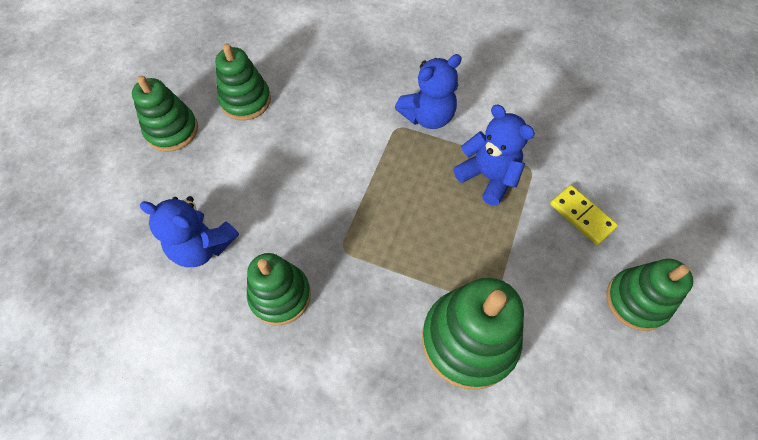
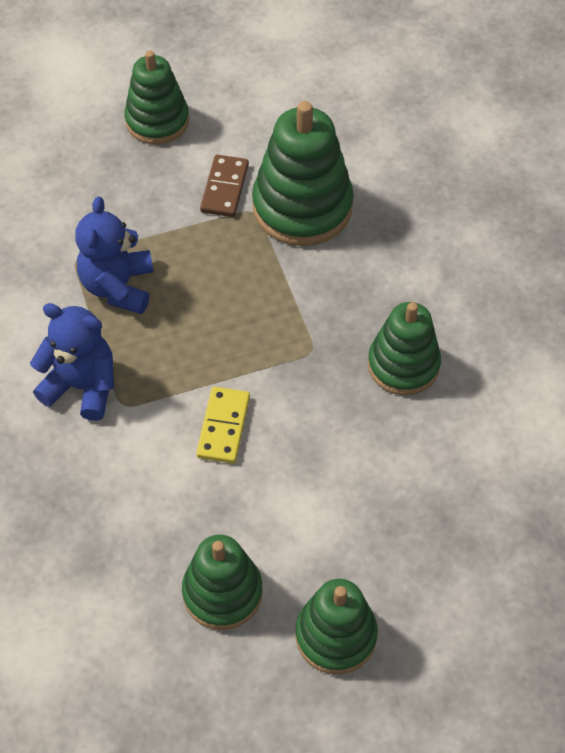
camera: 130 degrees left, 5 degrees down
(202, 246) = (426, 470): blue teddy bear -> none
(529, 298) = (224, 188): none -> brown domino
(582, 216) = (100, 193): yellow domino -> yellow domino (223, 427)

